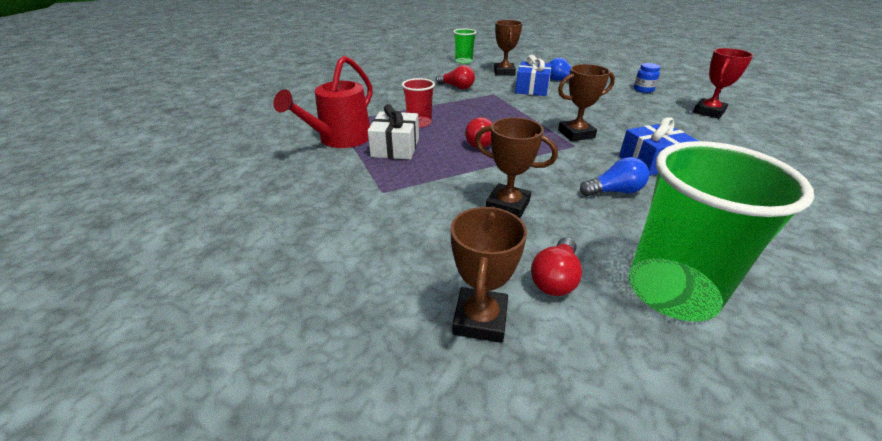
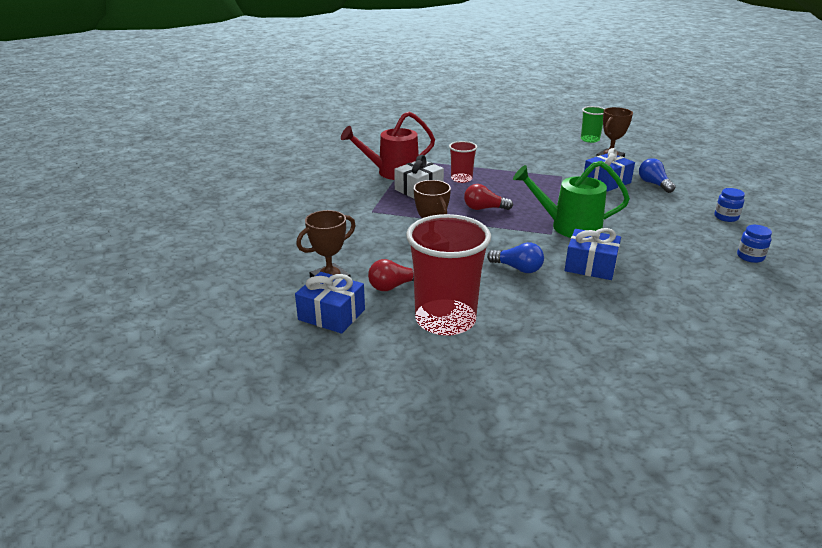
camera: 40 degrees right, 5 degrees down
(457, 87) = (539, 161): red light bulb -> none
(563, 376) = (331, 314): none -> blue gift
(576, 134) = (569, 227): brown trophy -> green watering can
(672, 291) = (445, 320): green cup -> red cup
(708, 112) = (750, 257): red trophy -> blue jar

